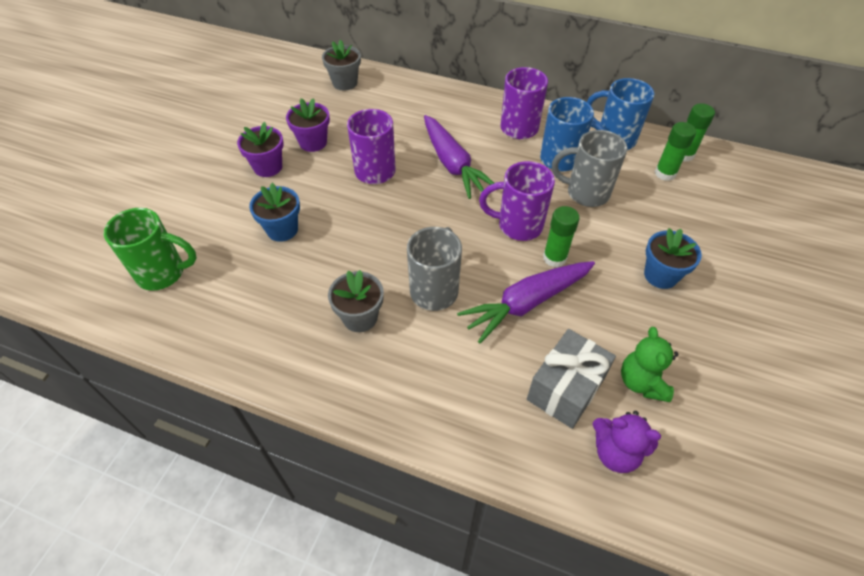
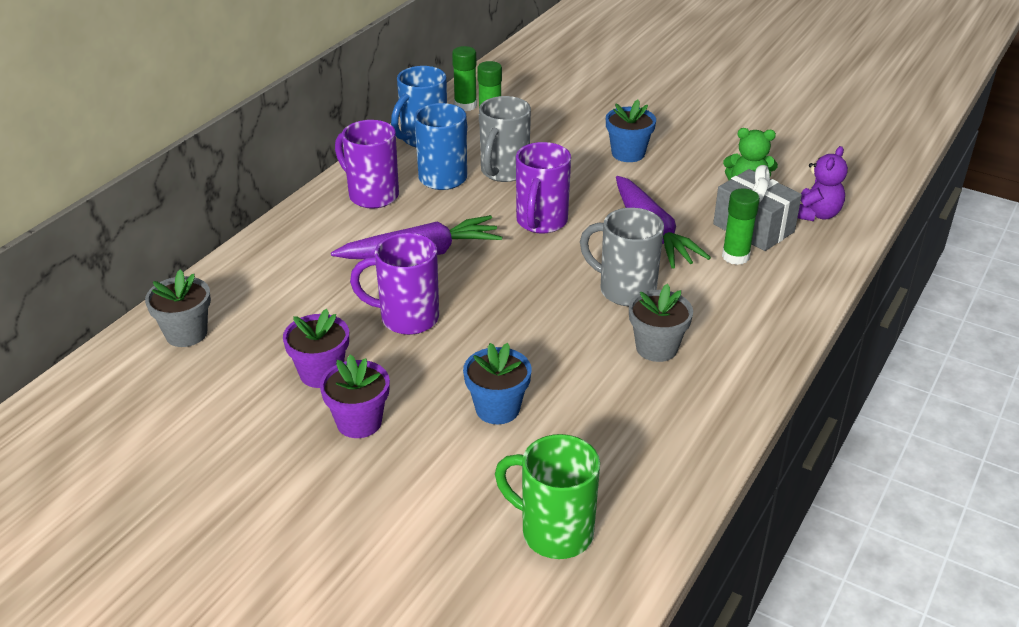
camera: 80 degrees left, 15 degrees down
(163, 273) = (554, 532): green mug -> green mug turned 75 degrees counterclockwise
(554, 258) = (594, 207): green glue stick -> green glue stick (735, 256)

